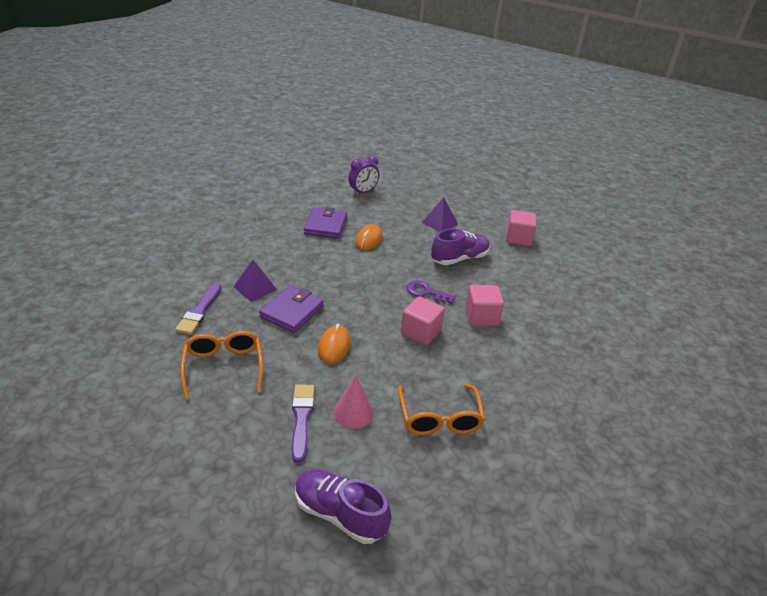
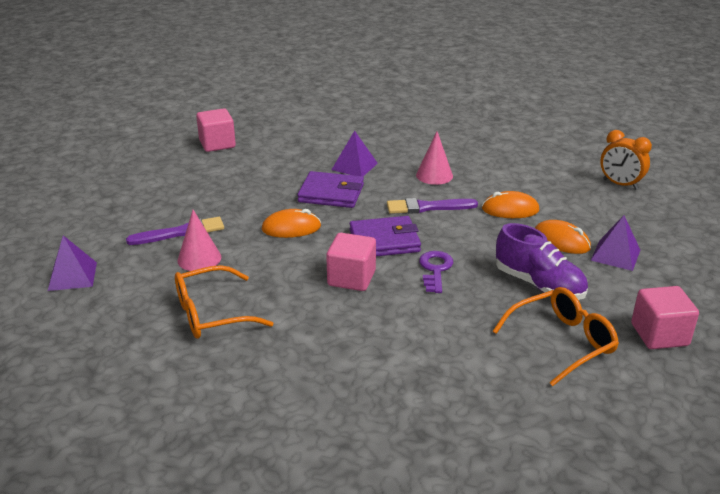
camera: 75 degrees right, 5 degrees down
(199, 311) = (299, 150): purple brush -> purple brush (427, 207)
(223, 367) = (230, 180): orange glasses -> orange glasses (562, 342)
(300, 255) = (434, 175): none -> pink cone
(325, 226) = (510, 177): purple wallet -> purple wallet (384, 241)
(340, 514) = (72, 276): purple shoe -> purple pyramid
(363, 192) = (620, 184): purple clock -> orange clock
(416, 235) = (561, 241): none -> orange mouse
(481, 316) = (417, 321): pink cube -> pink cube (217, 144)

